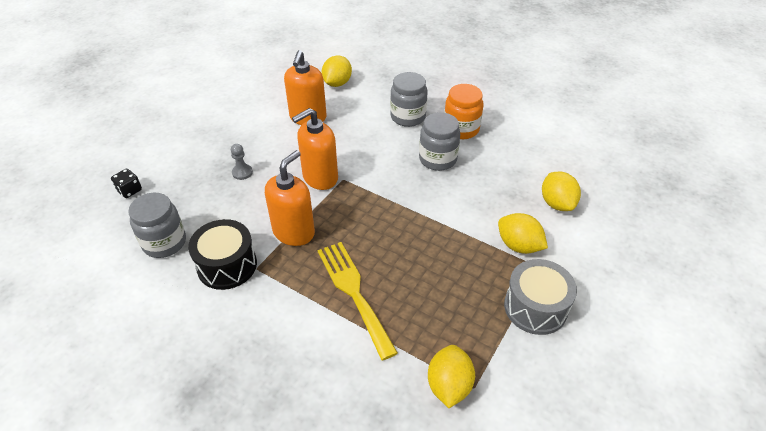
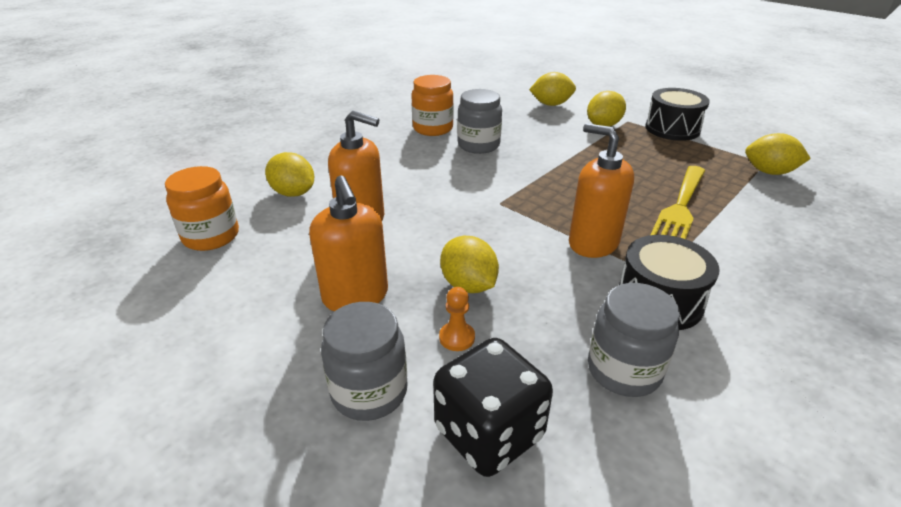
camera: 80 degrees left, 10 degrees down
(129, 190) = (489, 433): black dice -> black dice, size x2.11
(196, 173) = (457, 337): none -> orange pawn
(242, 172) = (468, 285): grey pawn -> yellow lemon
(284, 67) = (211, 236): none -> orange jar
(320, 178) = (494, 218): orange soap dispenser -> orange soap dispenser (355, 296)
(354, 292) = (679, 209): yellow fork -> yellow fork turned 45 degrees counterclockwise
(408, 117) = (397, 153): grey jar -> grey jar (369, 392)
(535, 307) = (672, 129): grey drum -> black drum

